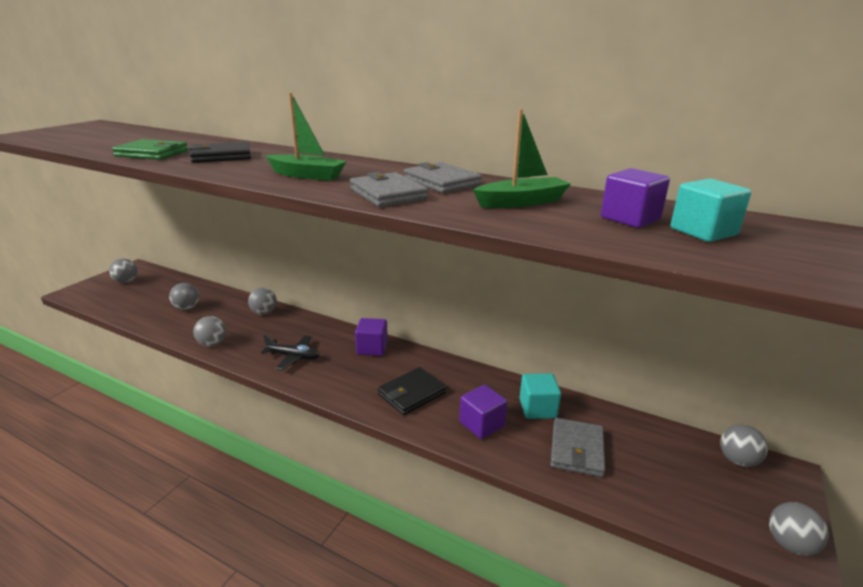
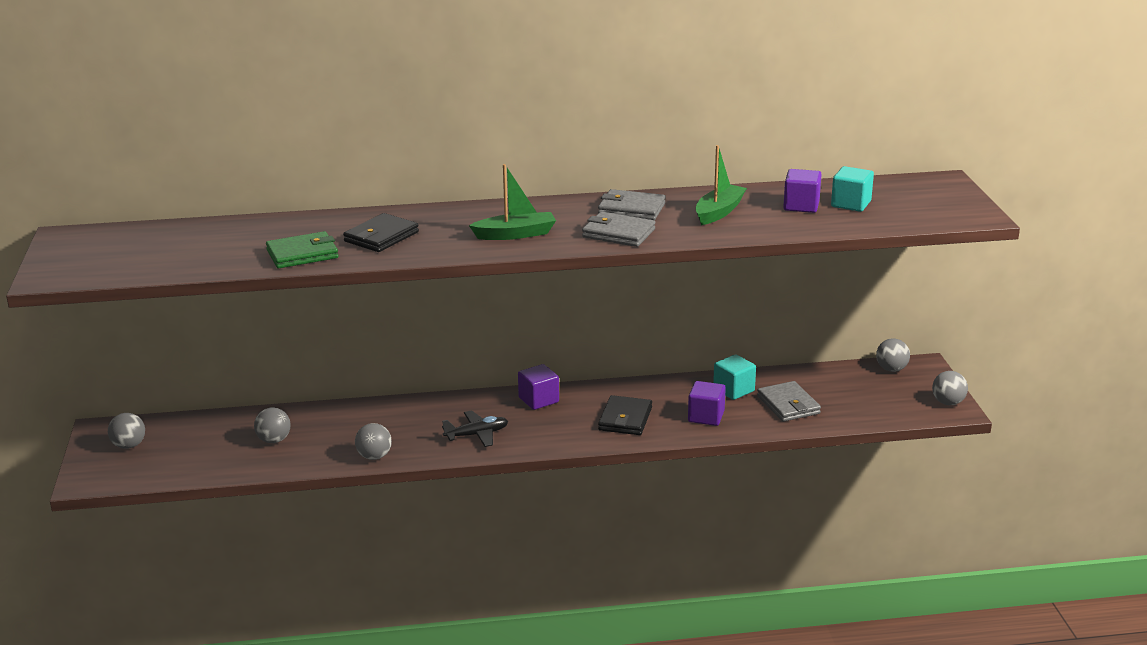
camera: 35 degrees left, 0 degrees up
(264, 313) = (373, 412): grey ball -> none

